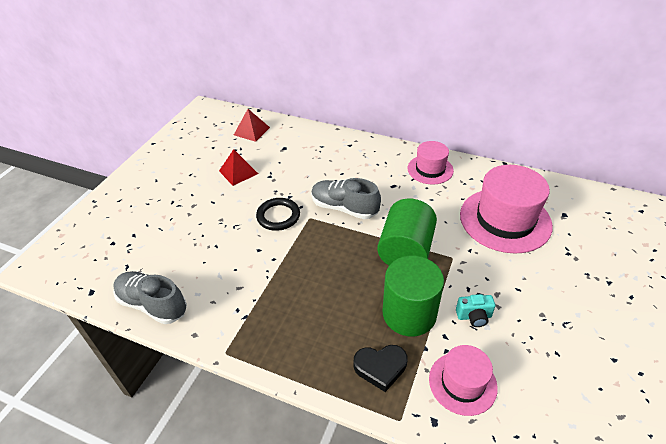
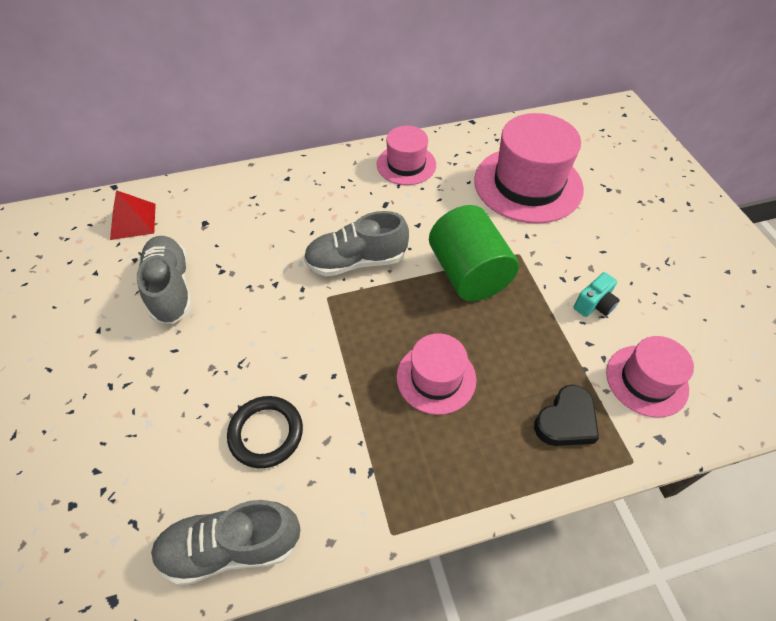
camera: 40 degrees left, 10 degrees up
(238, 172) = (171, 288): red pyramid -> grey shoe
(278, 216) = (286, 317): black ring -> black ring (266, 433)
(326, 294) = (436, 378): none -> pink hat
(409, 313) = (537, 342): green cylinder -> none

